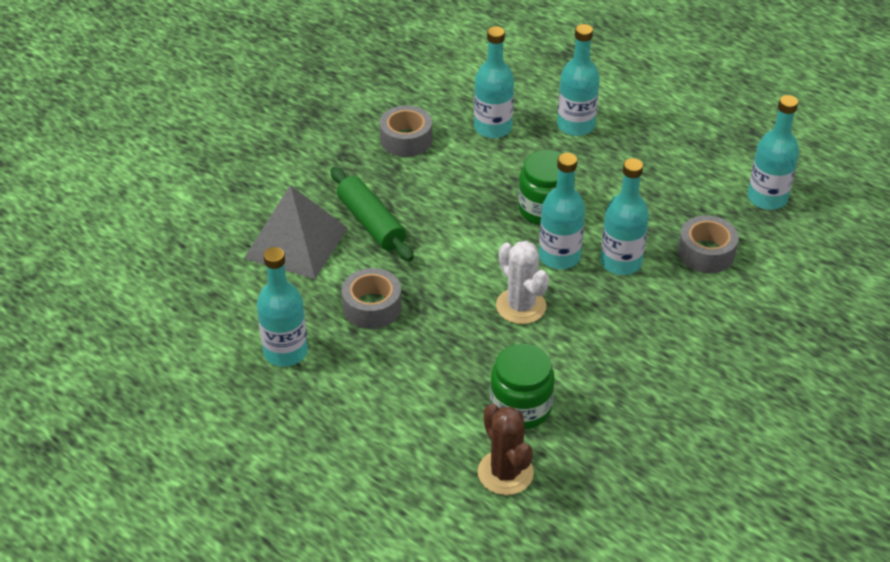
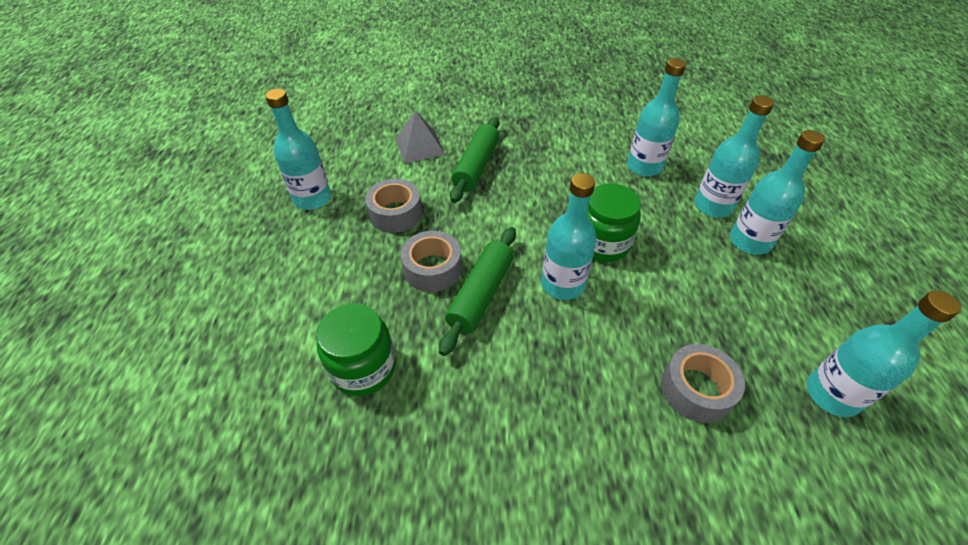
camera: 50 degrees right, 5 degrees up
(296, 243) = (419, 146): grey pyramid -> grey pyramid, size x0.65
(406, 139) = (574, 136): grey tape -> grey tape (432, 269)
(505, 473) = (275, 406): brown cactus -> none
(521, 306) = (481, 294): white cactus -> green rolling pin
(621, 262) = (605, 330): turquoise bottle -> turquoise bottle (749, 241)

